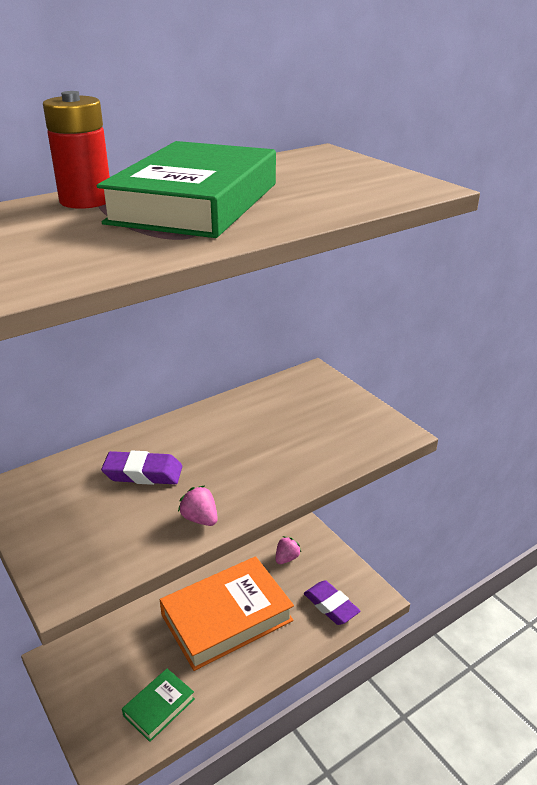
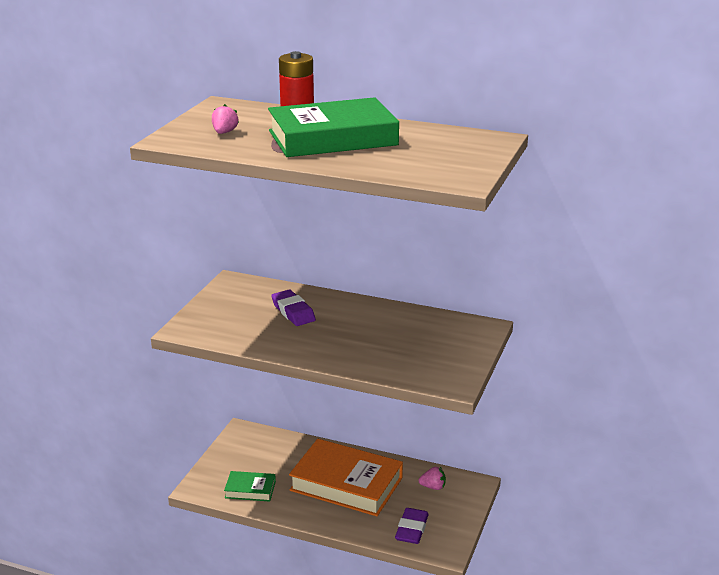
camera: 55 degrees right, 5 degrees down
(200, 519) = (276, 346): pink strawberry -> pink strawberry (224, 132)

